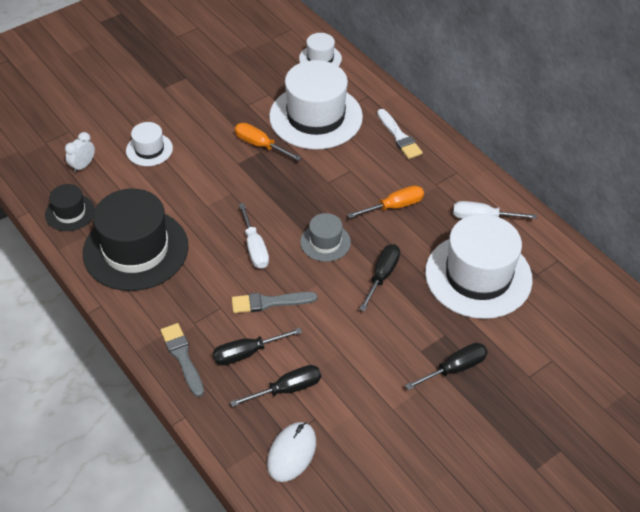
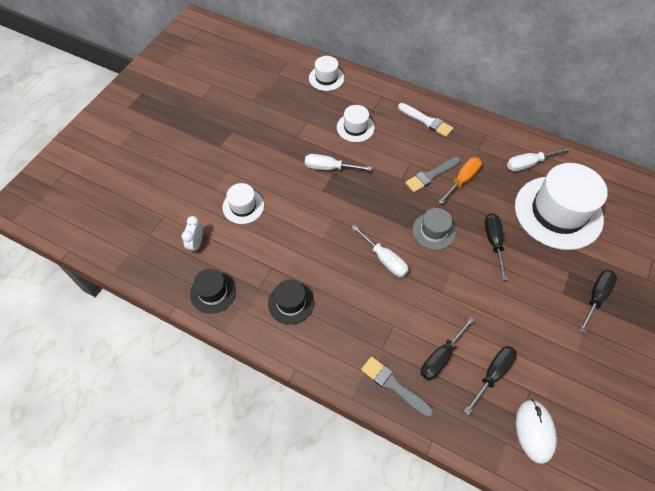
camera: 25 degrees left, 10 degrees up
(135, 249) = (291, 303): black hat -> black hat, size x0.48
(260, 145) = (329, 168): orange screwdriver -> white screwdriver
(269, 302) = (427, 303): grey brush -> grey brush (431, 175)
(316, 117) = (355, 127): white hat -> white hat, size x0.48

